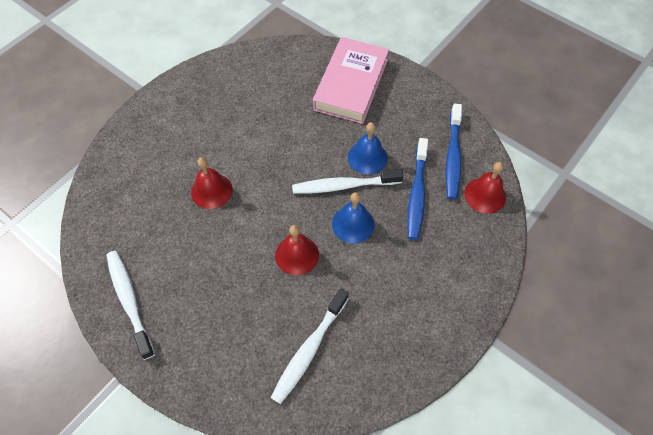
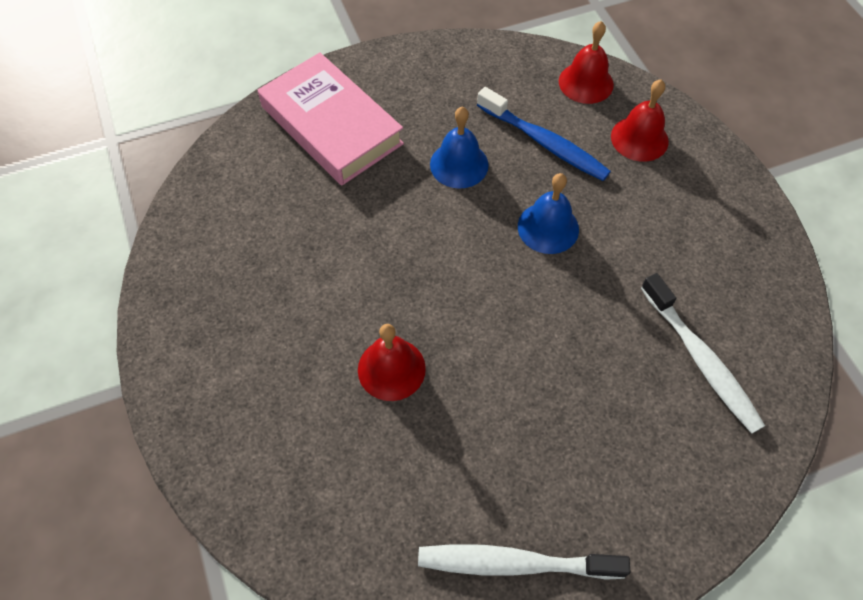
camera: 60 degrees left, 0 degrees up
(297, 255) = (558, 310): red bell -> red bell (639, 138)
(343, 186) = (485, 210): white toothbrush -> none
(453, 157) = (515, 83): blue toothbrush -> none

